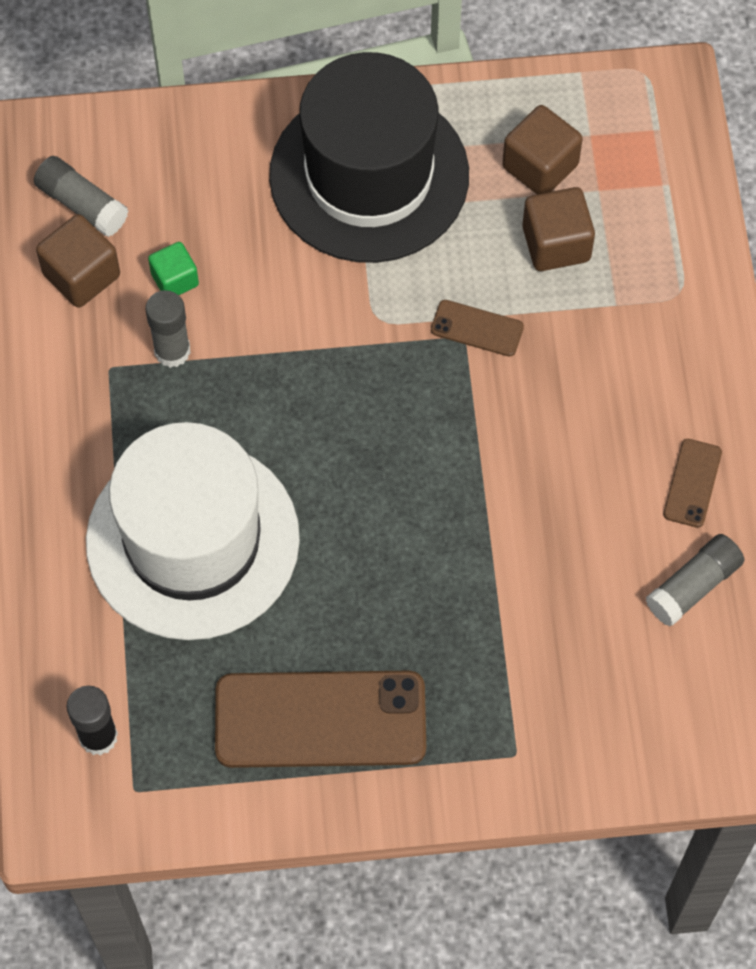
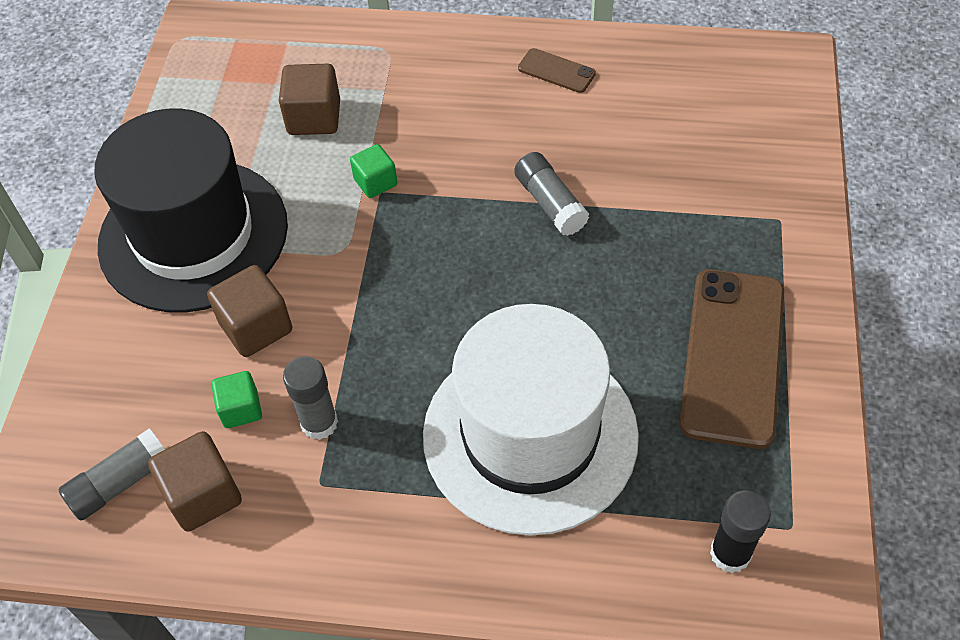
camera: 75 degrees left, 10 degrees down
(477, 328) = (375, 182): brown phone -> green cube
(540, 166) = (236, 116): brown cube -> brown cube (256, 327)
(693, 586) = (645, 85): grey glue stick -> grey glue stick (550, 203)

